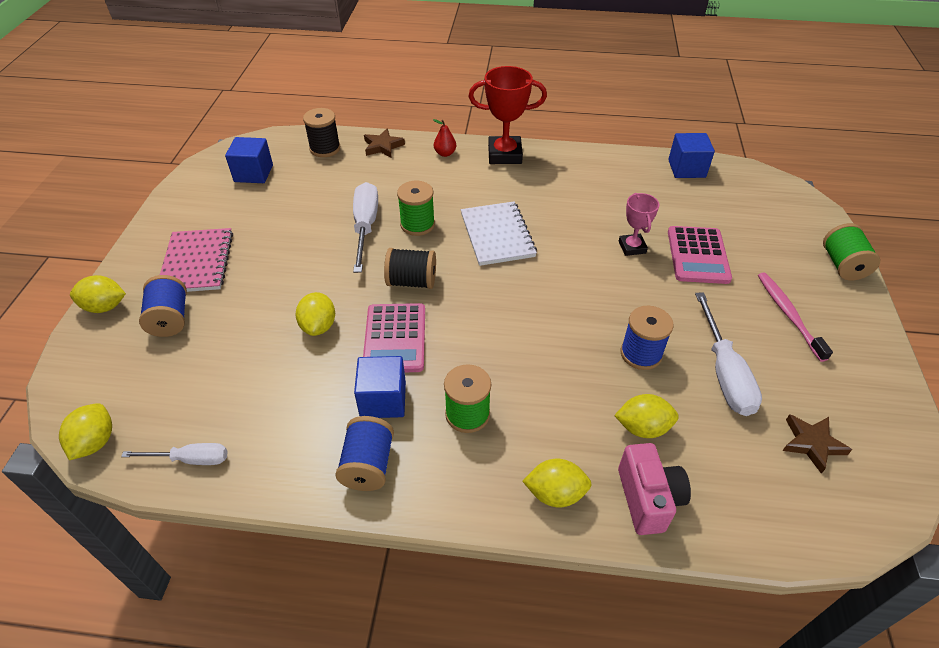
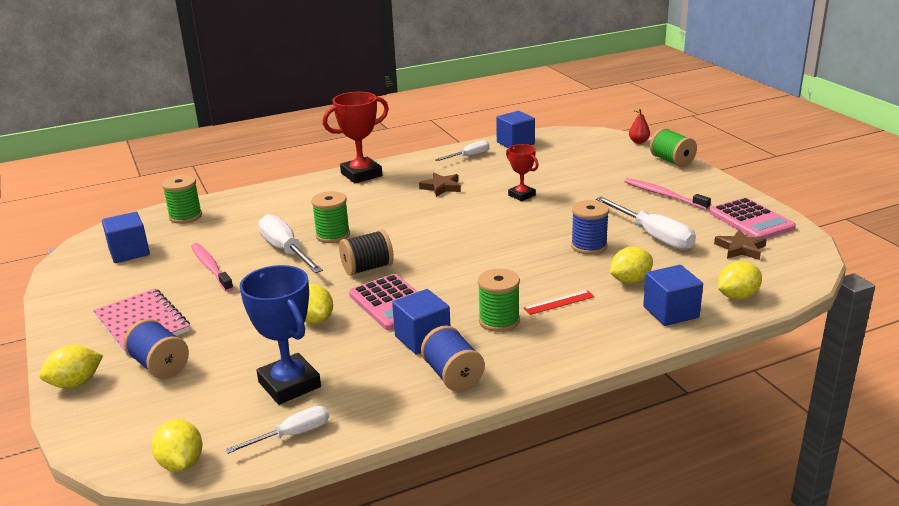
camera: 30 degrees left, 20 degrees down
(237, 396) = (289, 384): none -> blue trophy
(294, 220) = (211, 267): none -> pink toothbrush
(325, 148) = (185, 216): black spool -> green spool
(383, 146) = (242, 200): brown star -> brown star (441, 187)
(445, 153) = (307, 188): red pear -> red pear (638, 142)
(497, 235) = (409, 220): white notebook -> none
(544, 420) = (559, 302): none -> red ruler
(555, 493) = (608, 334): yellow lemon -> yellow lemon (737, 296)
(624, 169) = (468, 156): none -> white screwdriver
(632, 247) = (521, 195): pink trophy -> red trophy
(648, 499) = (670, 312): pink camera -> blue cube
(697, 255) = (573, 185): pink calculator -> pink calculator (751, 220)

